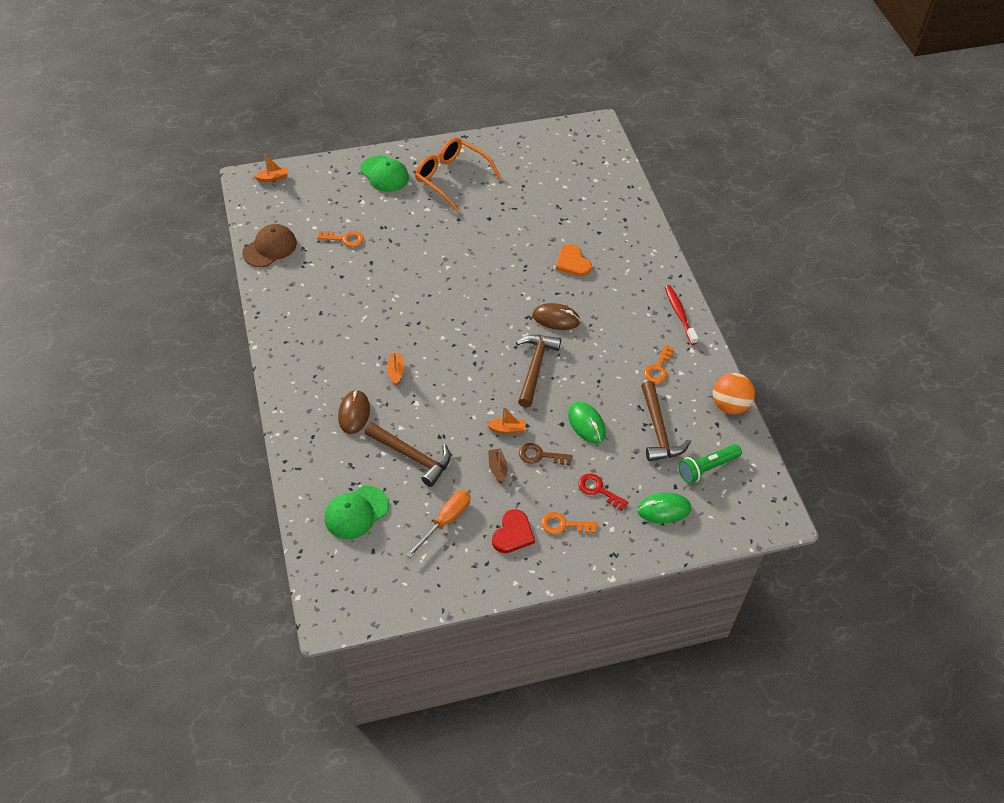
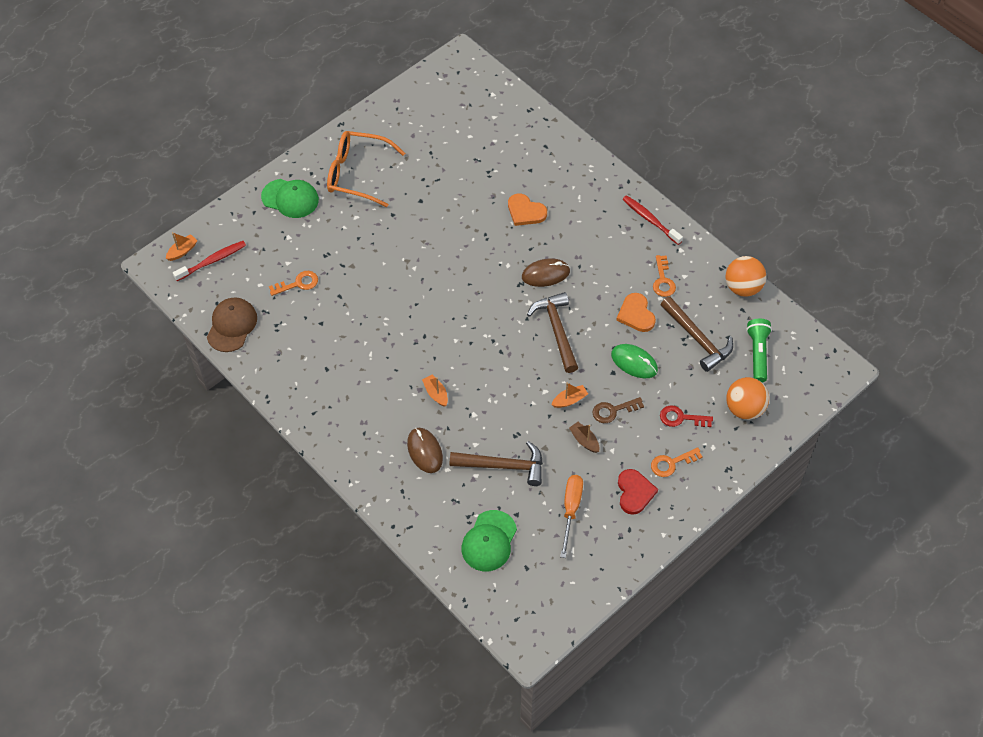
camera: 25 degrees left, 5 degrees up
(290, 194) = (212, 261): none -> red toothbrush
(615, 385) = (636, 314): none -> orange heart
(664, 509) = (744, 409): green mouse -> orange ball
(707, 468) = (757, 354): green flashlight -> green flashlight turned 150 degrees clockwise

